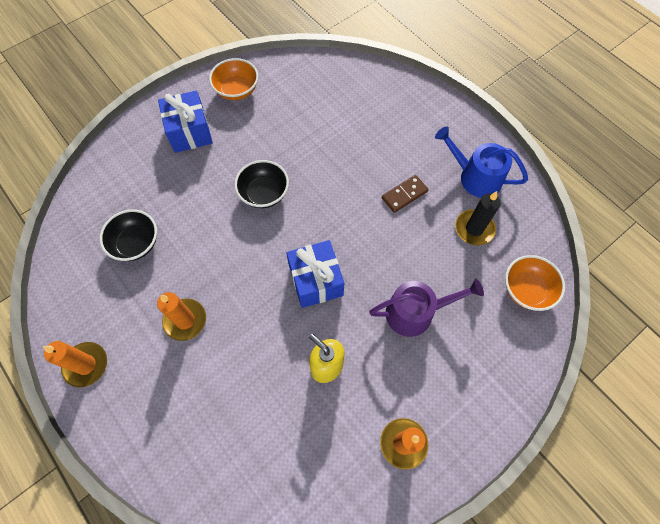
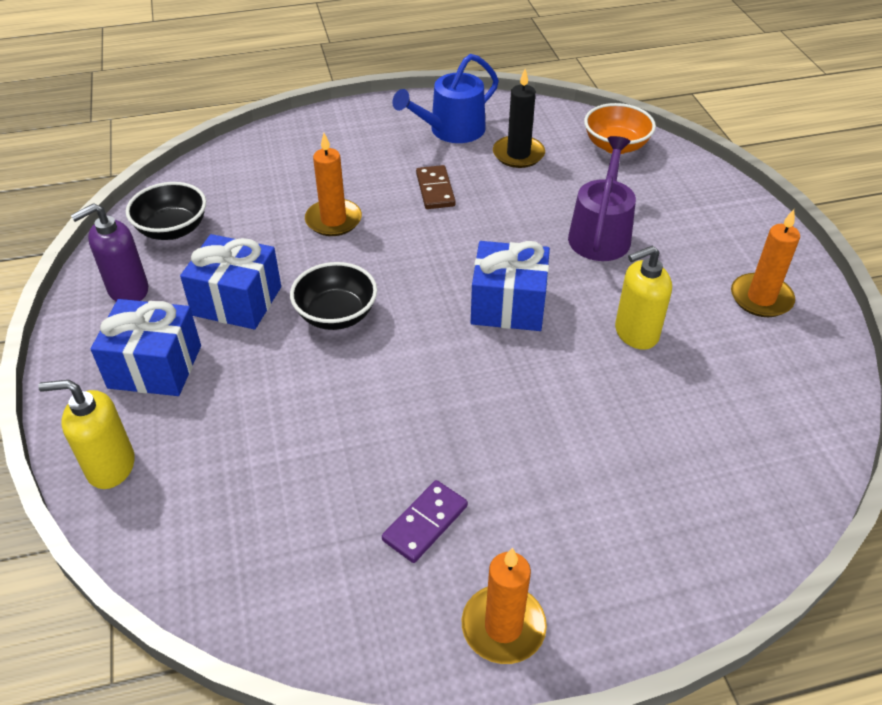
camera: 65 degrees left, 20 degrees down
(122, 150) = (110, 467): none -> yellow soap dispenser
(136, 243) = (314, 494): black bowl -> black bowl (172, 229)
(136, 302) = (425, 523): none -> purple domino
(185, 320) = (492, 466): orange candle -> orange candle (333, 220)
(237, 90) = (128, 290): orange bowl -> purple soap dispenser
(252, 141) = (237, 301): none -> blue gift

